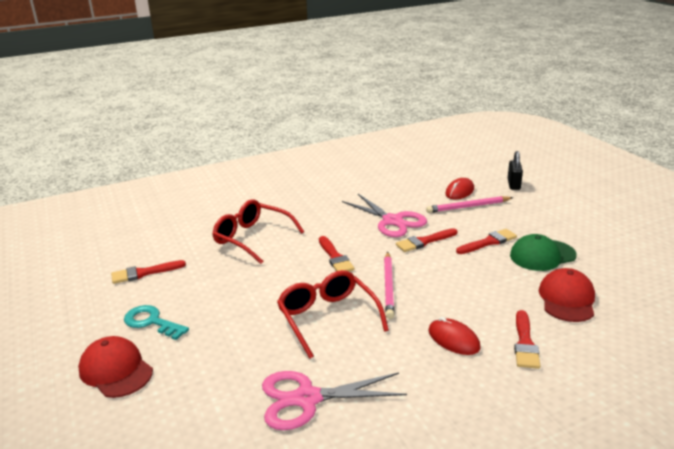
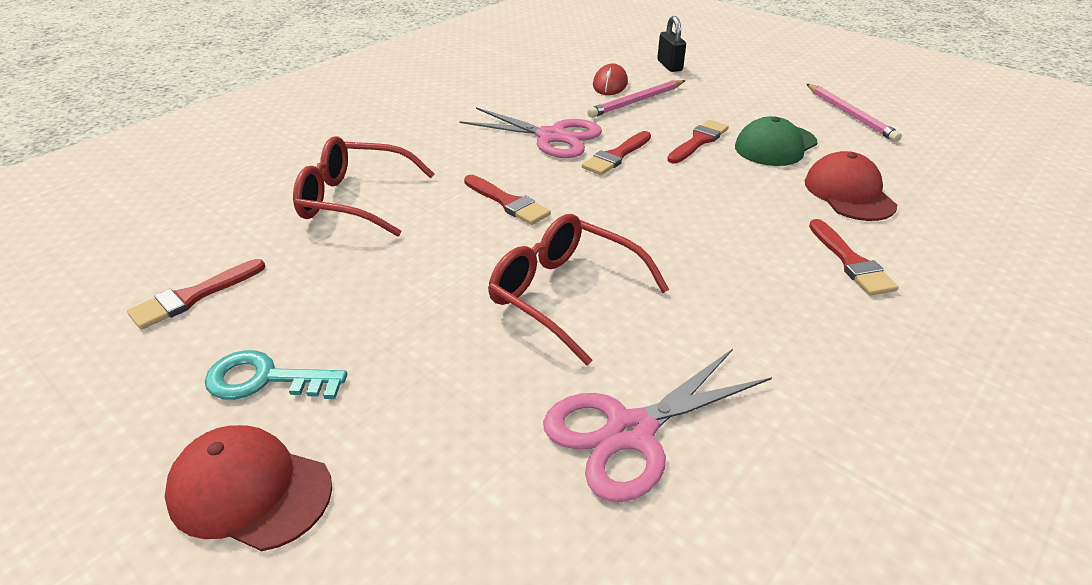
camera: 25 degrees left, 10 degrees up
(388, 286) = (616, 227): pink pencil -> pink pencil (850, 115)
(453, 339) = (762, 280): red mouse -> none

